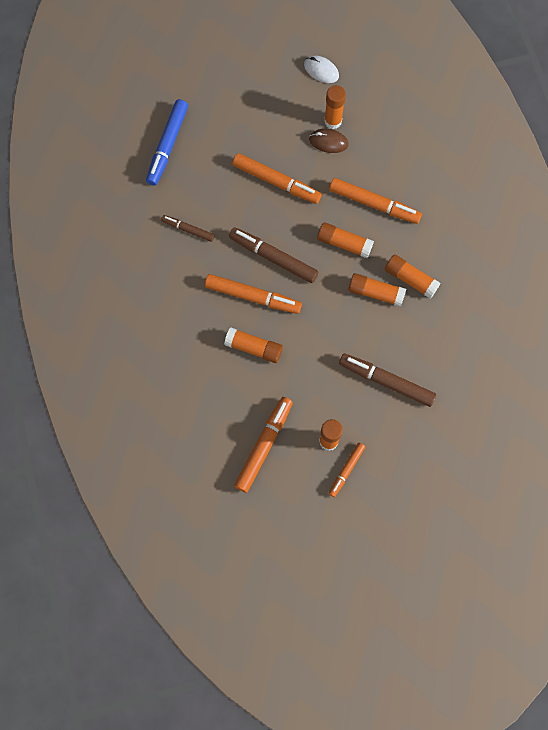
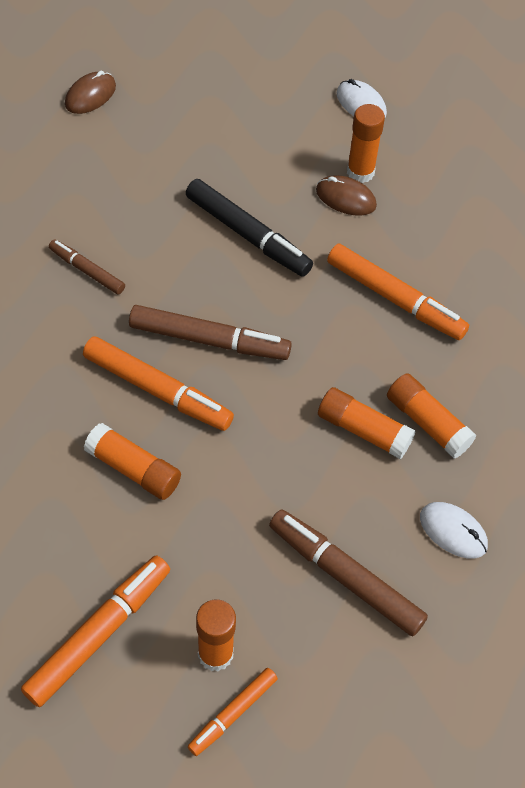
camera: 10 degrees right, 15 degrees down
(150, 105) = (90, 95): none -> brown mouse
(167, 146) = (97, 152): blue marker -> none
(273, 258) = (209, 340): brown marker -> brown marker turned 150 degrees clockwise
(276, 182) = (248, 235): orange marker -> black marker
(344, 243) = (331, 345): orange glue stick -> none
(438, 341) = (453, 531): none -> white mouse

